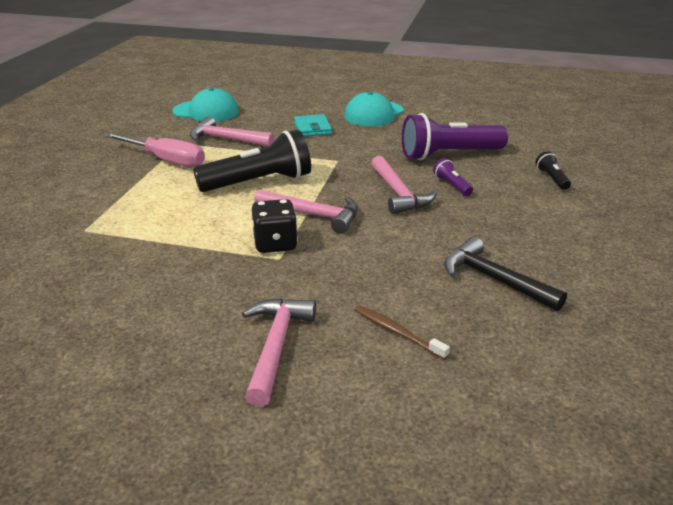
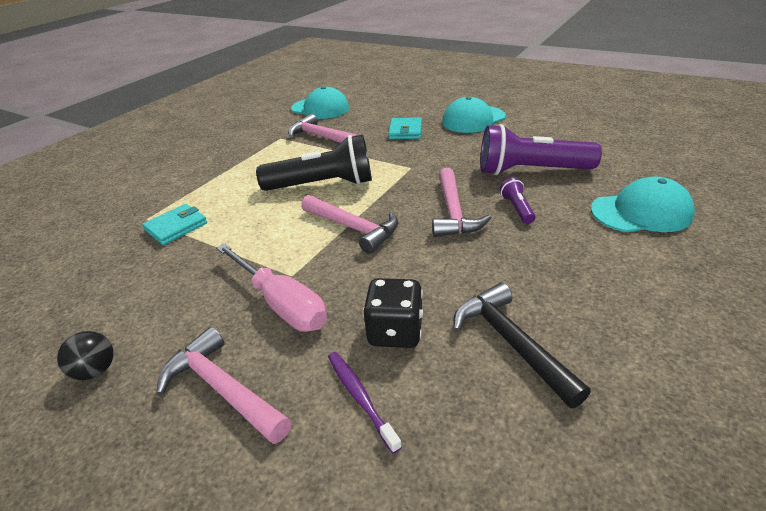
camera: 20 degrees right, 5 degrees up
(126, 234) = (176, 227): none -> turquoise wallet
(140, 355) = (96, 370): none -> black ball
(166, 160) = (257, 154): pink screwdriver -> pink screwdriver (281, 303)
(275, 244) = (298, 257): black dice -> black dice (395, 331)
(275, 347) = (223, 389): pink hammer -> pink hammer turned 75 degrees counterclockwise
(397, 332) = (360, 398): brown toothbrush -> purple toothbrush
(552, 179) = (641, 212): black flashlight -> turquoise cap

